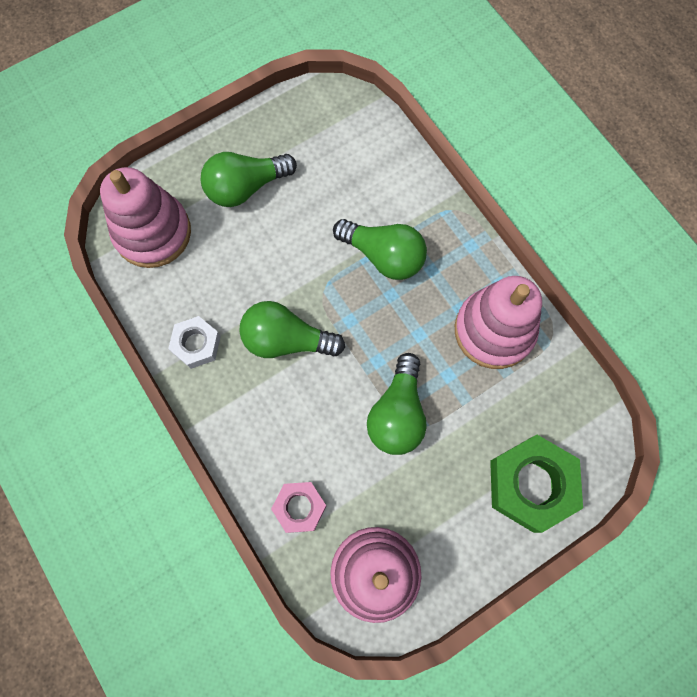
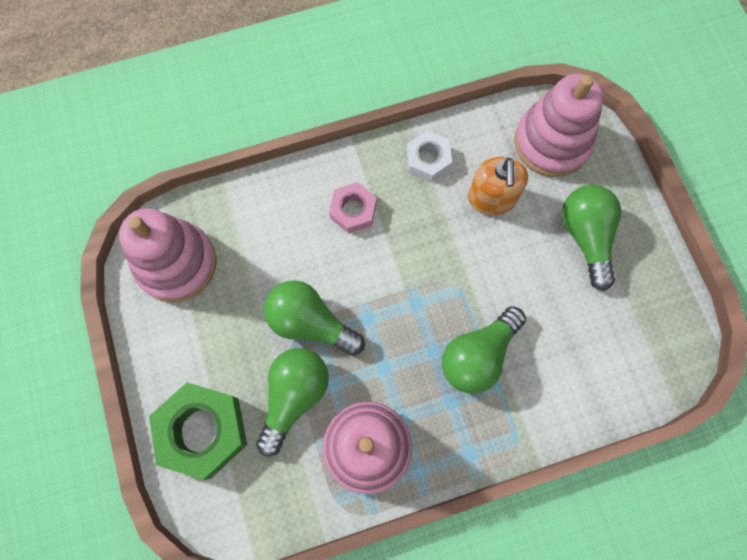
camera: 105 degrees right, 0 degrees up
(225, 275) = (491, 198): none -> orange soap dispenser
(286, 340) = (411, 239): green light bulb -> green light bulb (294, 396)
(299, 507) = (253, 214): pink nut -> pink nut (353, 210)

